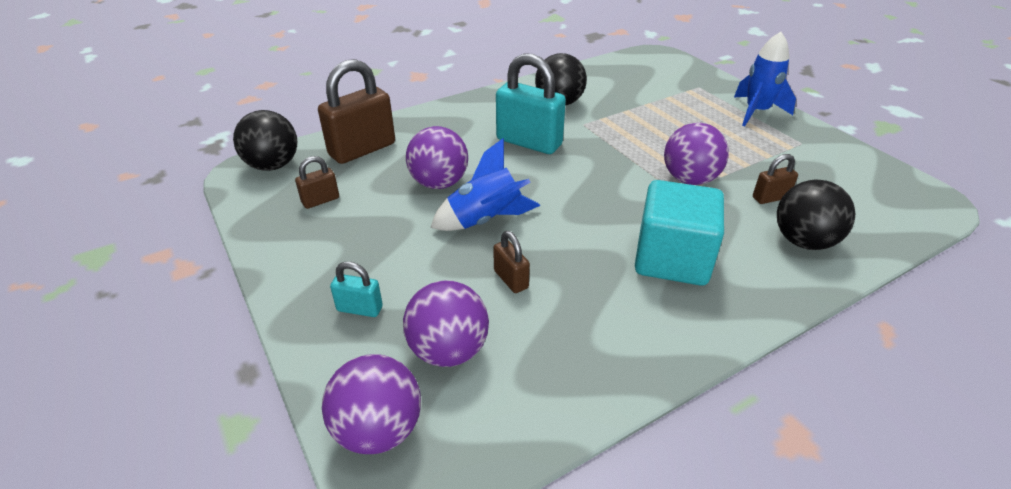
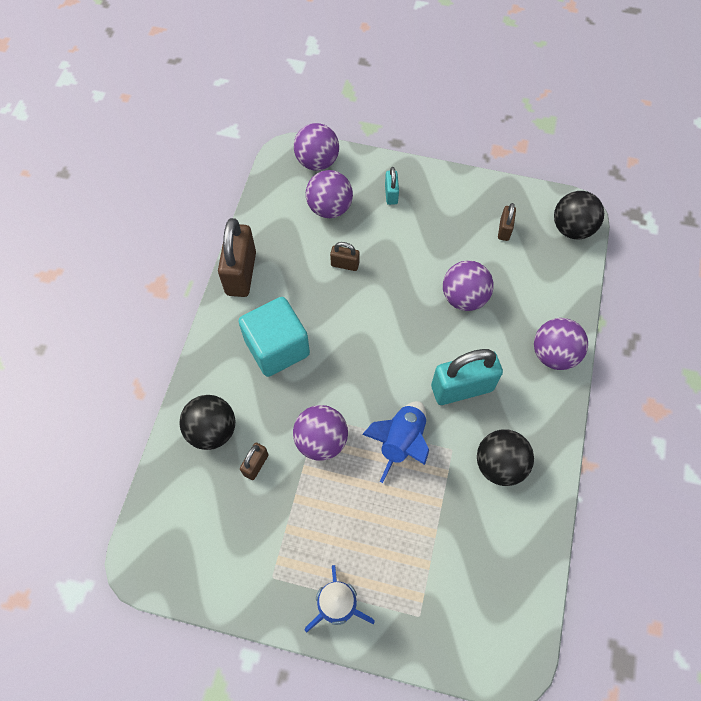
camera: 135 degrees right, 25 degrees up
(359, 309) = (391, 194): turquoise padlock -> turquoise padlock turned 60 degrees counterclockwise
(362, 149) = (548, 285): brown padlock -> brown padlock (241, 273)
(432, 120) = (553, 354): none -> purple ball
(485, 220) = (402, 292): blue rocket -> blue rocket (401, 442)

